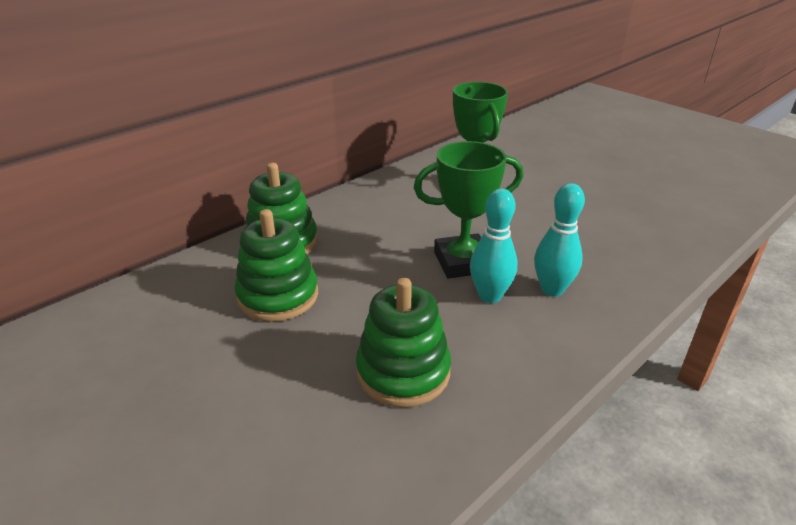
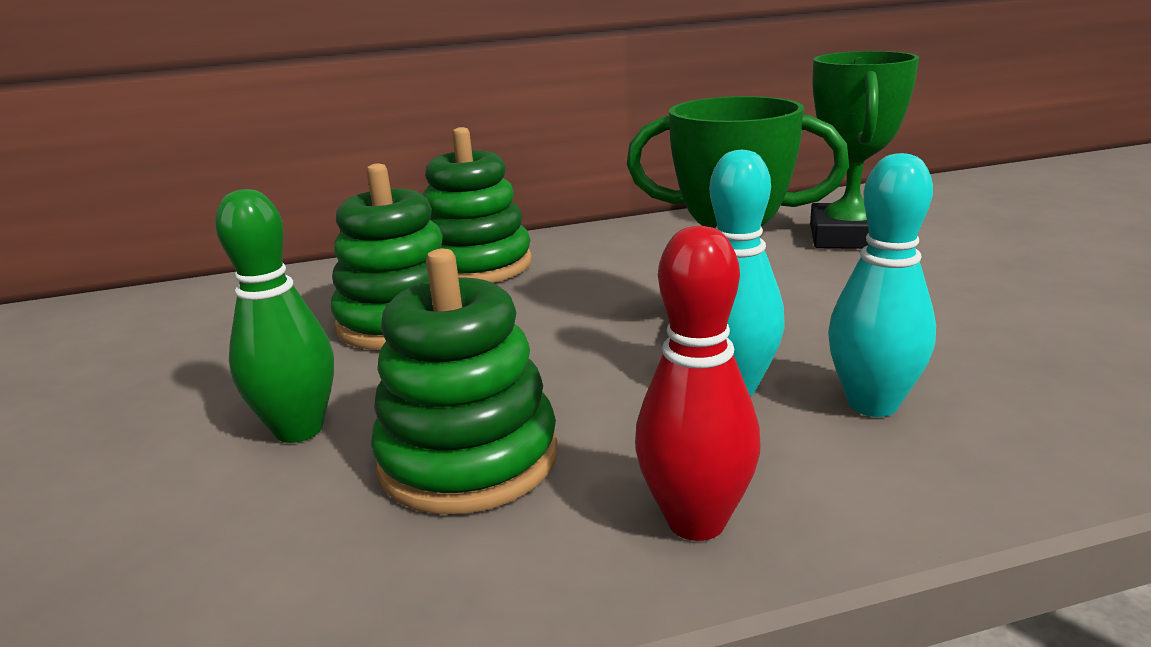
camera: 30 degrees right, 10 degrees down
(295, 384) = (299, 430): none -> green bowling pin
(527, 371) = (696, 521): none -> red bowling pin

